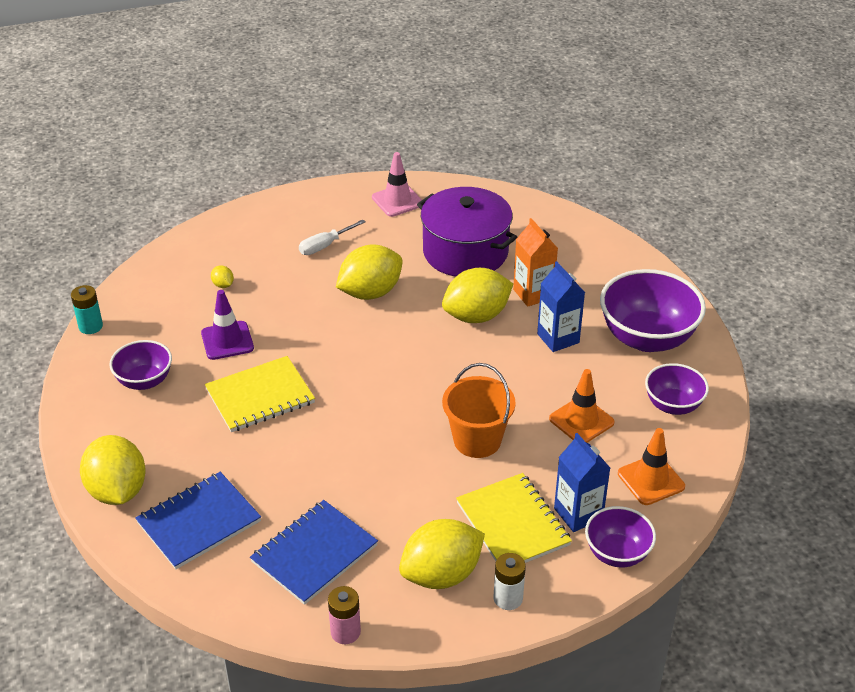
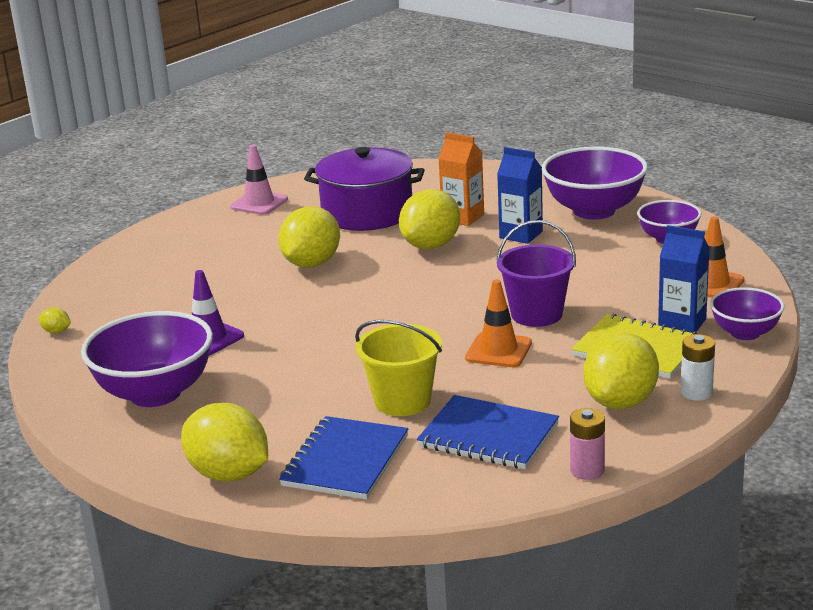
camera: 30 degrees left, 15 degrees down
(90, 326) = (41, 379): turquoise battery -> none
(144, 381) = (155, 393): purple bowl -> purple bowl, size x1.74
(223, 285) = (153, 306): yellow lemon -> yellow lemon (56, 331)
(260, 396) = (293, 361): yellow notebook -> none
(292, 482) = (402, 401): none -> yellow bucket
(314, 554) = (488, 435): blue notebook -> blue notebook turned 75 degrees counterclockwise
(325, 246) = (226, 250): white screwdriver -> none
(477, 440) = (536, 314): orange bucket -> purple bucket
(581, 421) = (608, 272): orange traffic cone -> orange traffic cone (498, 351)

